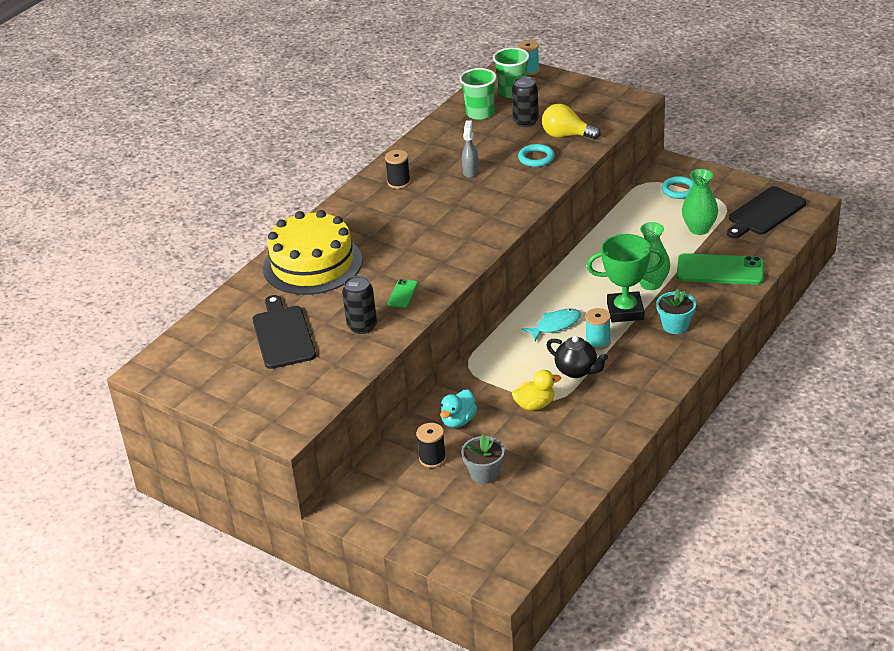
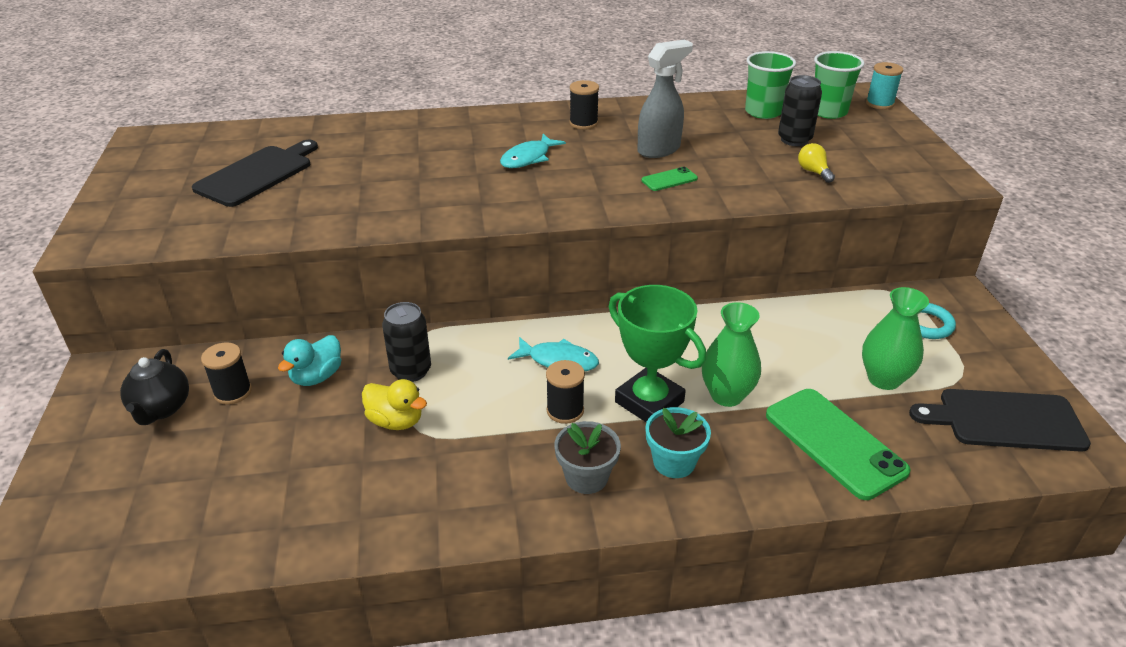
camera: 45 degrees right, 0 degrees up
(312, 264) = (392, 140): yellow cake -> none
(362, 326) = (313, 208): black can -> black can (411, 371)
(402, 294) = (395, 206): green phone -> green phone (669, 179)
(413, 222) = (528, 158): none -> turquoise fish
(458, 420) = (317, 377): turquoise duck -> turquoise duck turned 45 degrees counterclockwise
(470, 172) = (659, 149): grey spray bottle -> grey spray bottle, size x1.53
(484, 473) = (232, 447): grey flower pot -> grey flower pot (586, 477)
(536, 158) = (743, 173): turquoise ring -> none
(566, 135) = (813, 172): yellow light bulb -> yellow light bulb, size x0.57
(577, 371) = (493, 422): black teapot -> black teapot (161, 409)
(598, 342) = (565, 410): turquoise spool -> black spool

